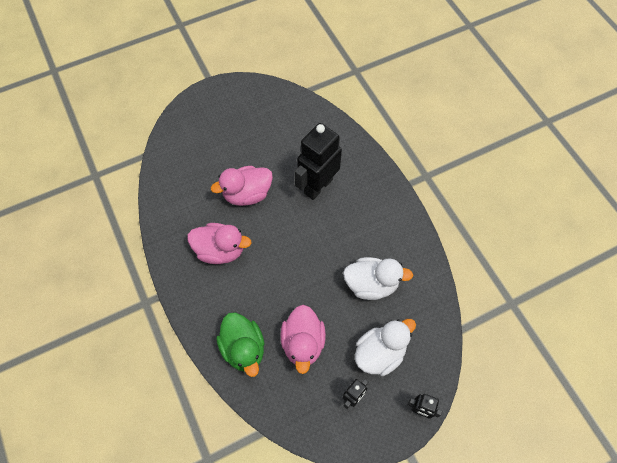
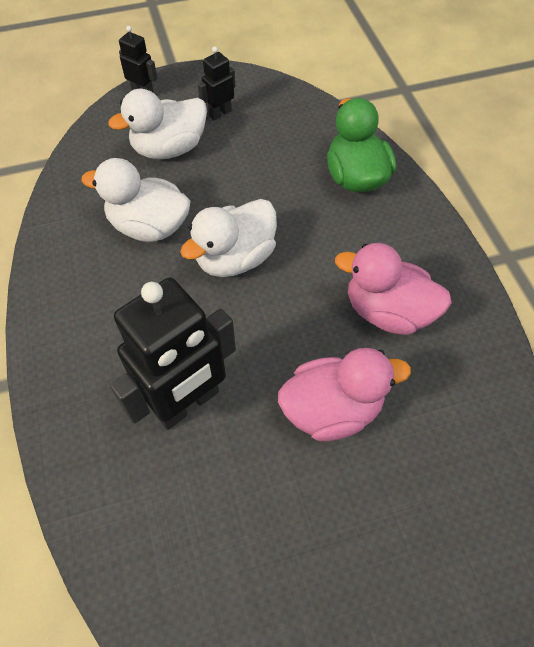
camera: 170 degrees left, 5 degrees down
(303, 343) = (271, 172): pink duck -> none
(312, 270) = (235, 258): none -> white duck

